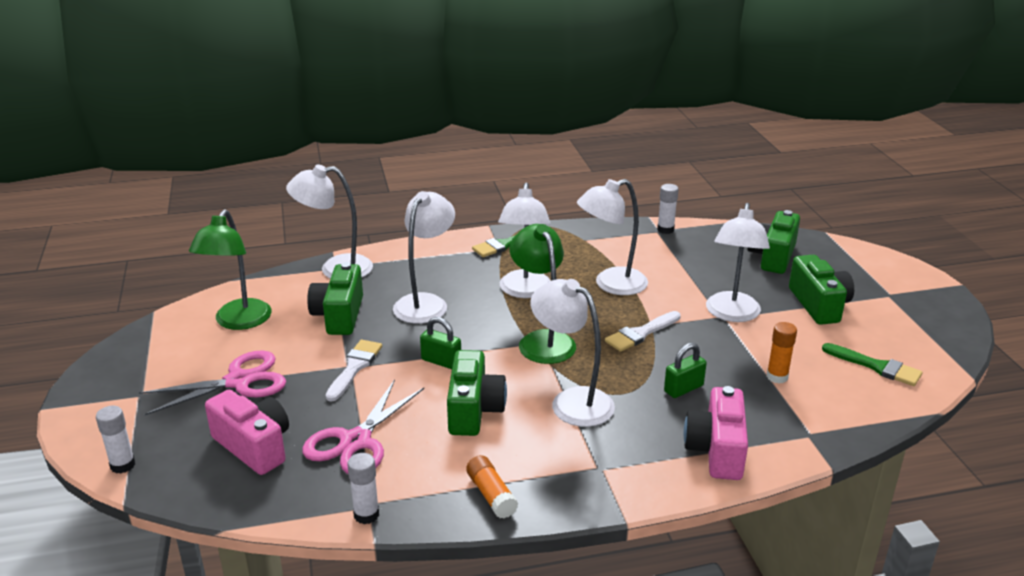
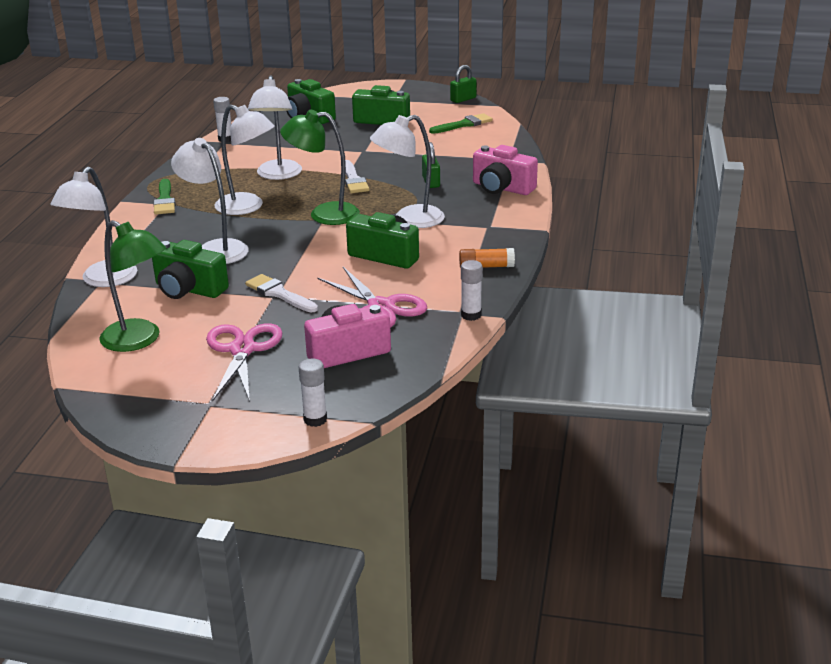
camera: 65 degrees left, 0 degrees up
(441, 361) = (309, 257): green padlock -> green padlock (463, 99)
(732, 314) = (364, 147): white lamp -> none
(777, 377) = (446, 153): orange glue stick -> none

